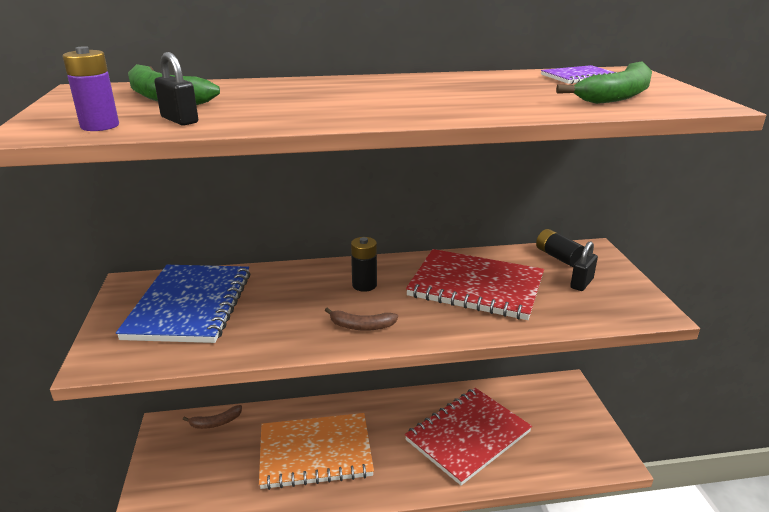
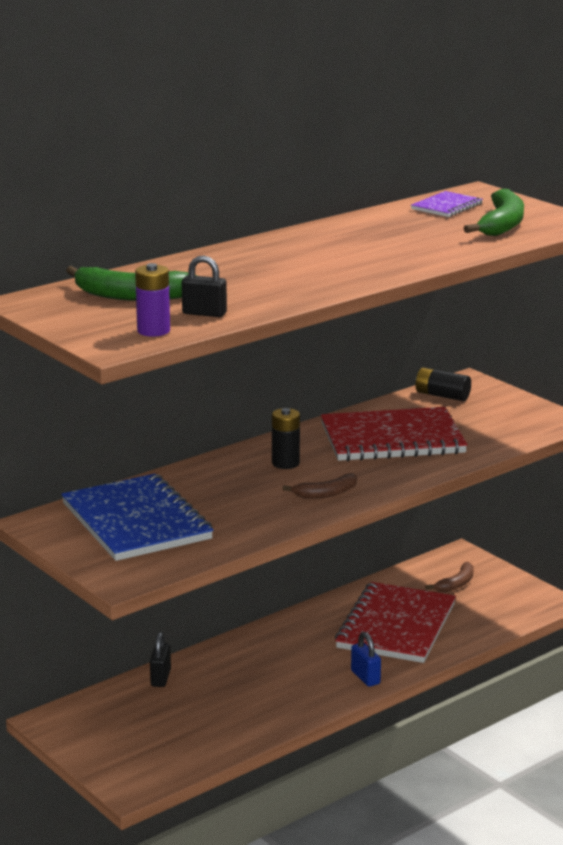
camera: 30 degrees left, 5 degrees down
(216, 422) = (108, 699): brown banana -> brown banana (456, 584)
(315, 452) = (252, 686): orange notebook -> none
(403, 481) = (365, 677): none -> blue padlock
(581, 283) = (483, 413): black padlock -> black padlock (160, 678)

